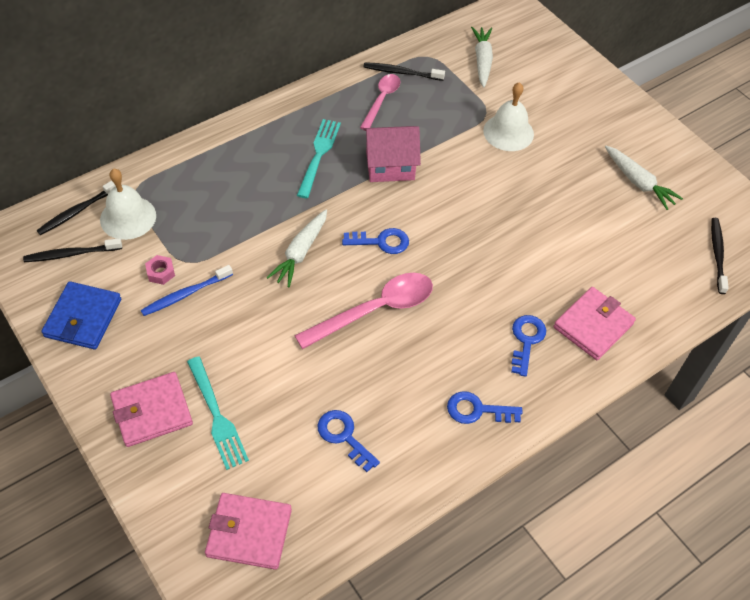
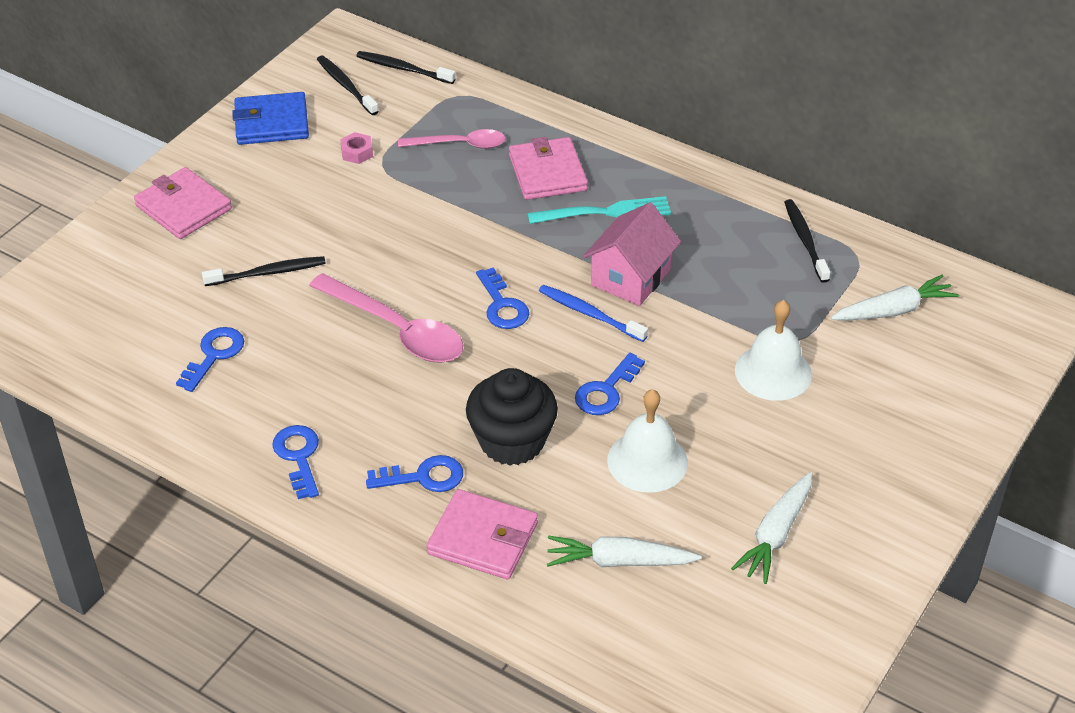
camera: 70 degrees right, 10 degrees down
(128, 217) = (416, 104): white bell -> white bell (647, 461)
(185, 294) = (338, 179): blue toothbrush -> blue toothbrush (589, 314)
(217, 416) = (198, 253): turquoise fork -> none
(249, 532) = (73, 320): pink wallet -> pink wallet (547, 173)
(300, 253) = (445, 245): white carrot -> white carrot (619, 561)
(381, 100) = (739, 237): pink spoon -> pink spoon (460, 144)
(390, 166) = (630, 277): pink house -> pink house turned 60 degrees clockwise
(489, 216) = (606, 391): none -> blue key
(513, 281) = (512, 441): none -> black cupcake
(717, 254) = (693, 655): black toothbrush -> black toothbrush (268, 273)

